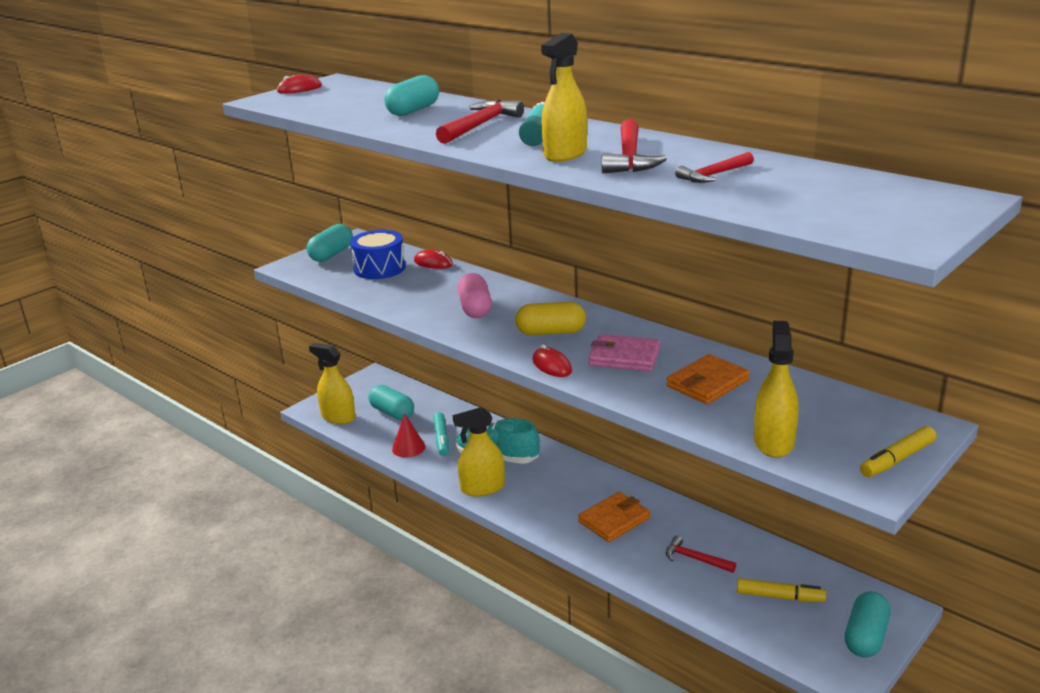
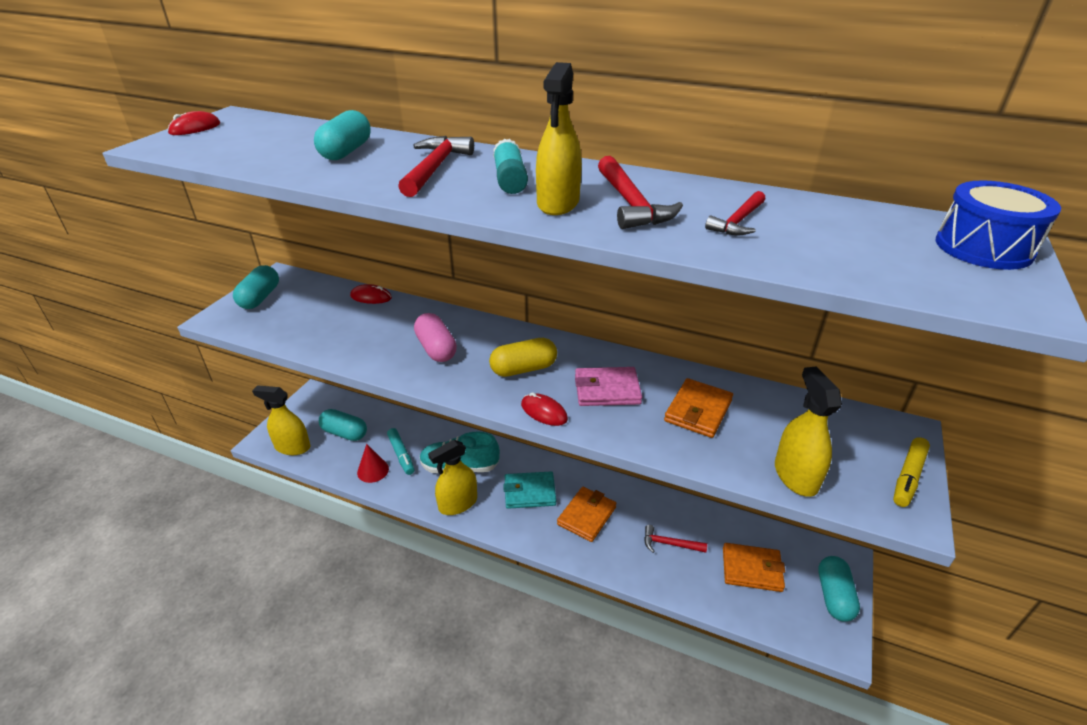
camera: 20 degrees left, 10 degrees up
(379, 268) = (318, 310): blue drum -> blue drum (983, 248)
(561, 490) = (529, 492): none -> turquoise wallet
(779, 596) = (752, 569): yellow marker -> orange wallet

